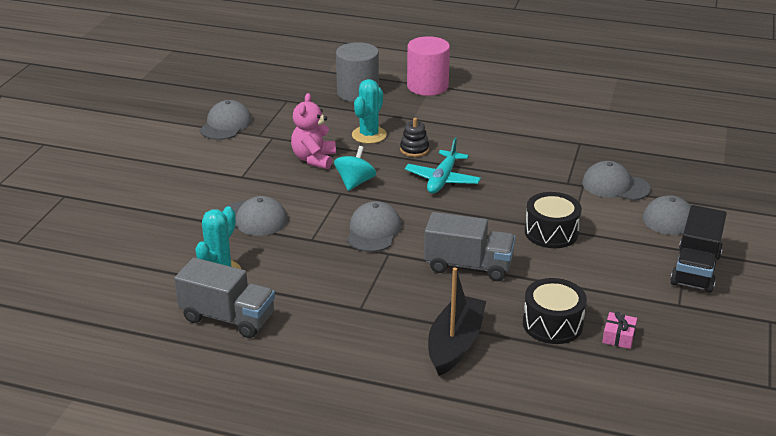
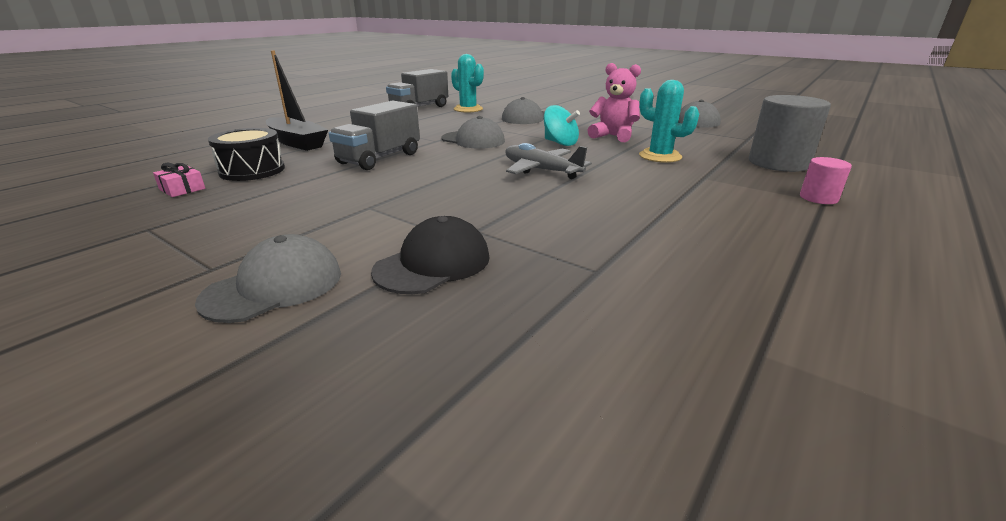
camera: 110 degrees right, 5 degrees down
(414, 149) = (618, 168): black stacking toy -> none
(427, 86) = (818, 198): pink cylinder -> pink cylinder, size x0.51
(442, 179) = (541, 170): turquoise plane -> grey plane
(551, 232) = (380, 197): black drum -> none
(615, 186) = (433, 264): grey cap -> black cap
(695, 269) = (167, 261): black truck -> none

